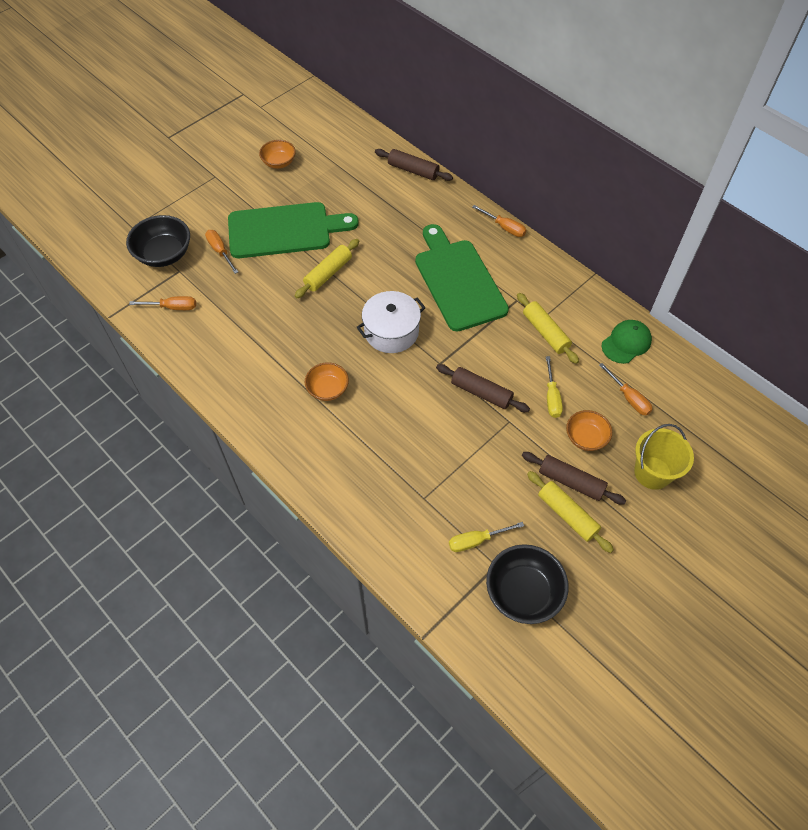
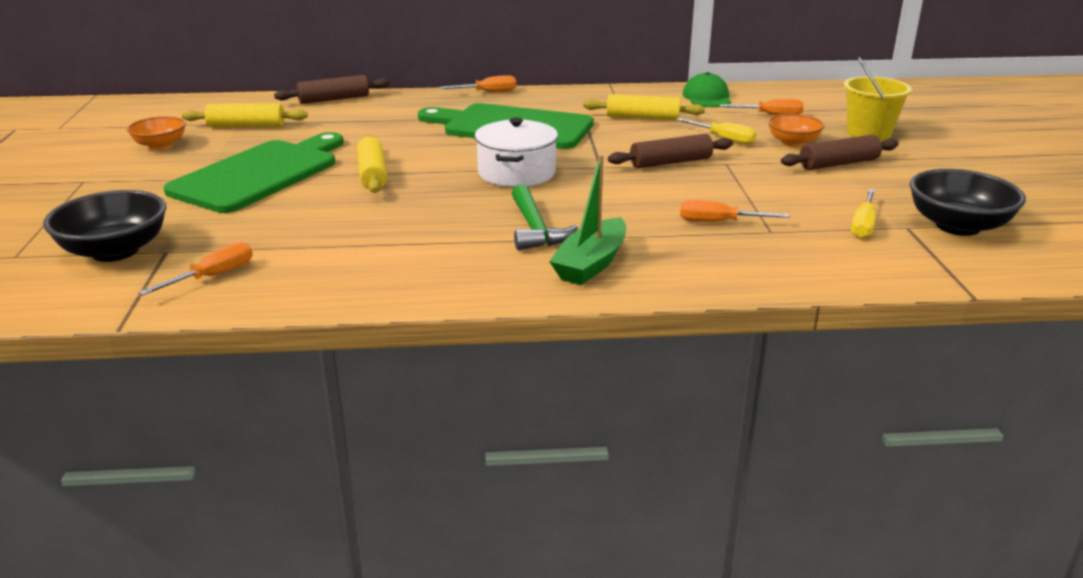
camera: 50 degrees left, 30 degrees down
(220, 251) = (200, 216): orange screwdriver -> orange screwdriver (719, 222)
(309, 439) = (591, 264): none -> green boat
(328, 389) = (535, 228): orange bowl -> green hammer
(567, 515) = (877, 177): yellow rolling pin -> yellow rolling pin (246, 126)

